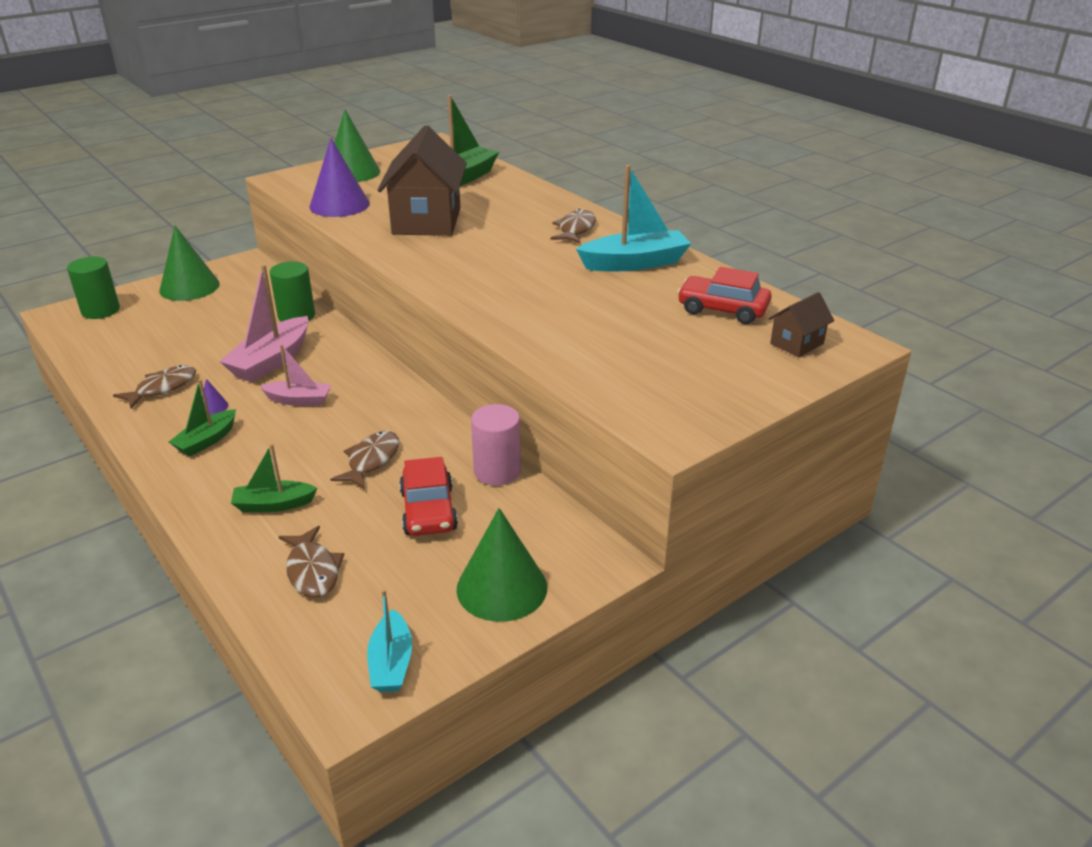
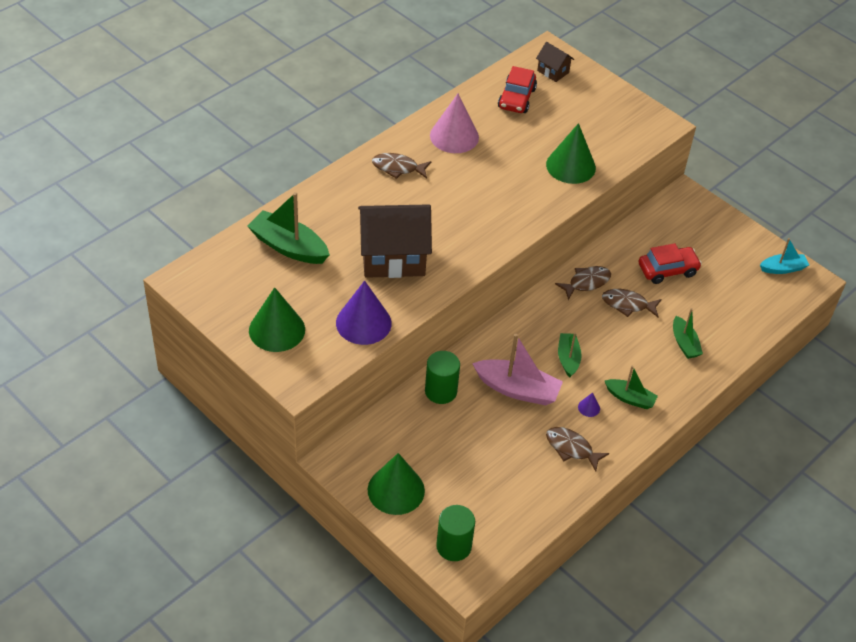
camera: 100 degrees left, 15 degrees up
(299, 400) = (568, 358): pink boat -> green boat
(312, 570) = (733, 312): brown fish -> brown fish (586, 283)
(497, 471) = (621, 243): pink cylinder -> none
(502, 588) = (719, 233): green cone -> green cone (570, 166)
(635, 263) = (454, 136): turquoise boat -> pink cone

